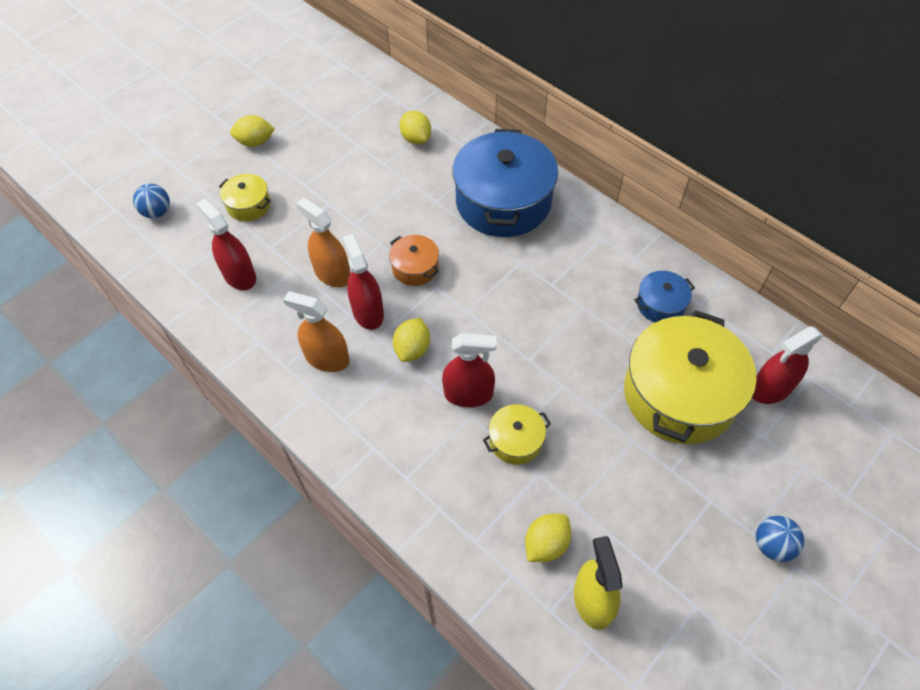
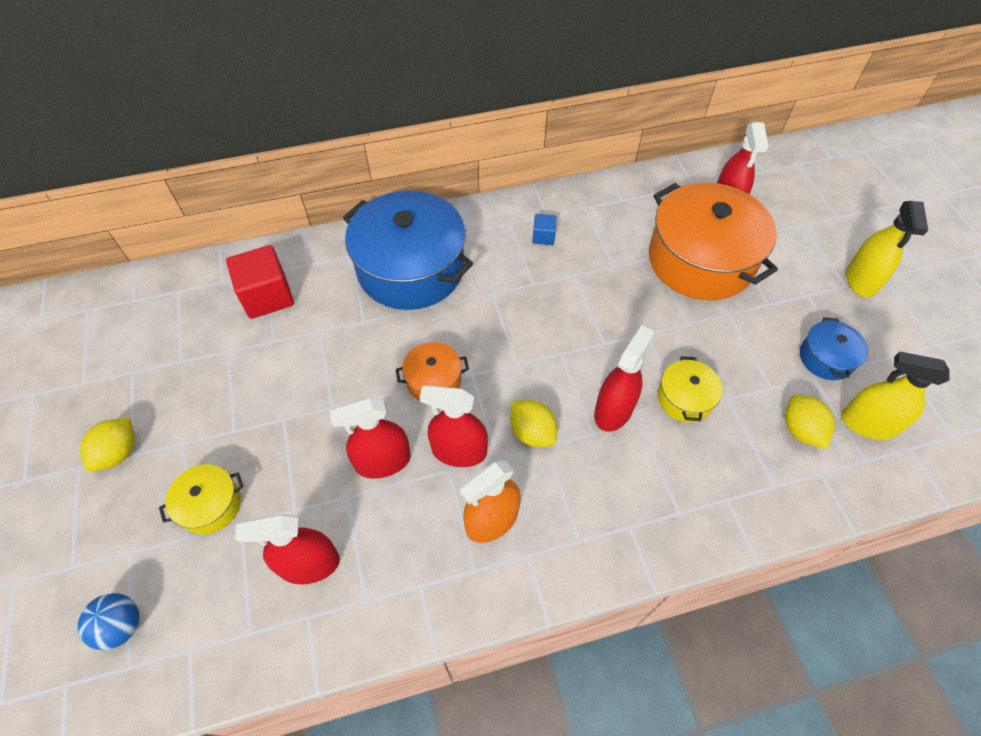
camera: 60 degrees left, 0 degrees up
(332, 274) = (383, 461): orange spray bottle -> red spray bottle
(416, 139) = (267, 296): yellow lemon -> red cube
(606, 268) = (543, 237): none -> blue cube
(660, 304) = (606, 224): blue pot -> blue pot (826, 358)
(679, 394) = (700, 260): yellow pot -> orange pot
(772, 545) = (861, 280): blue ball -> yellow spray bottle

